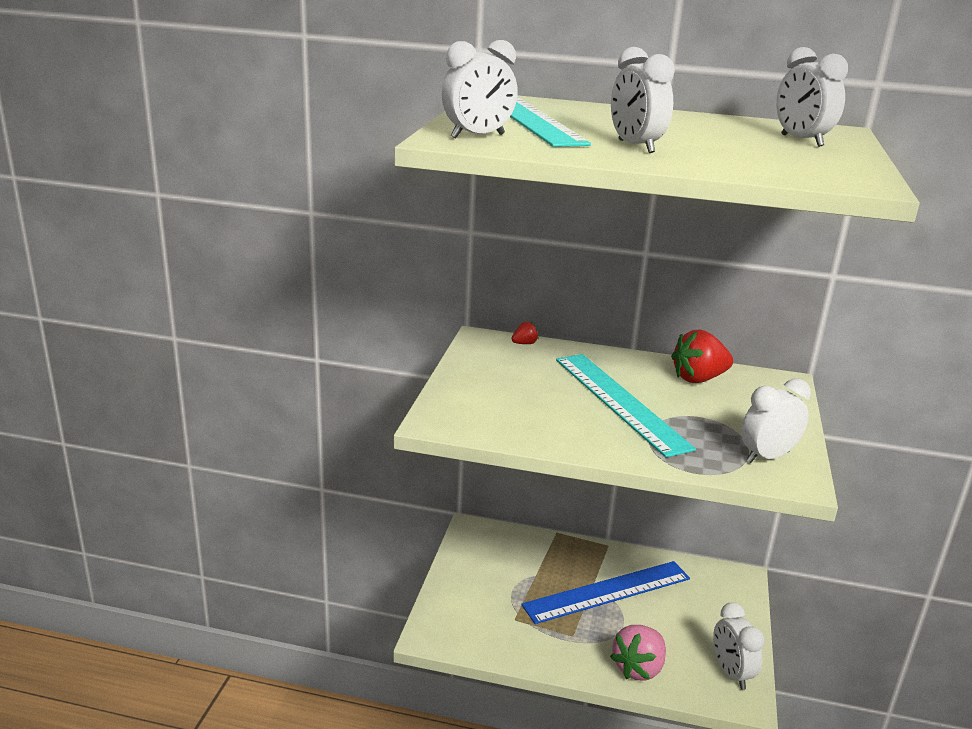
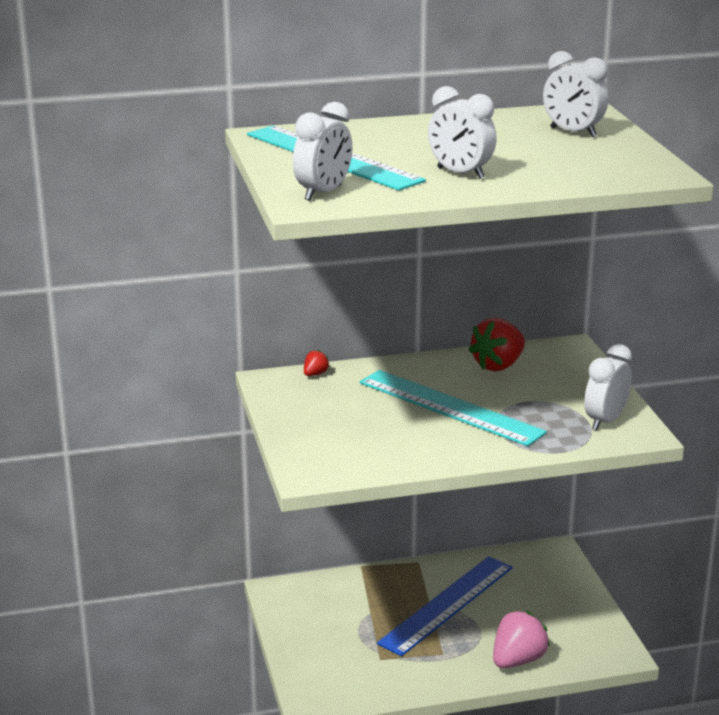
camera: 25 degrees left, 0 degrees up
(638, 668) = (517, 660): pink strawberry -> pink strawberry turned 150 degrees counterclockwise
(731, 673) = (596, 636): white clock -> none

